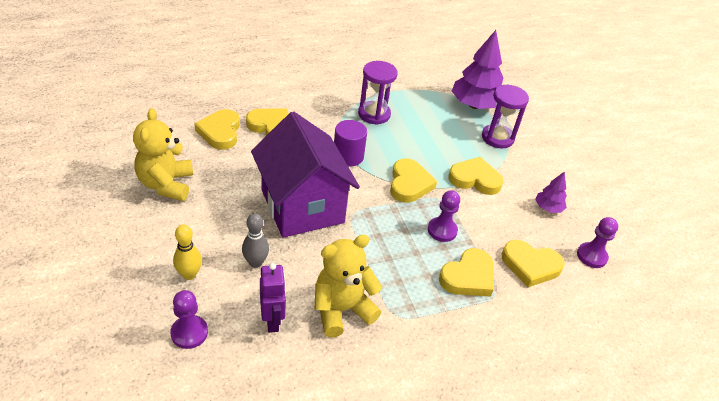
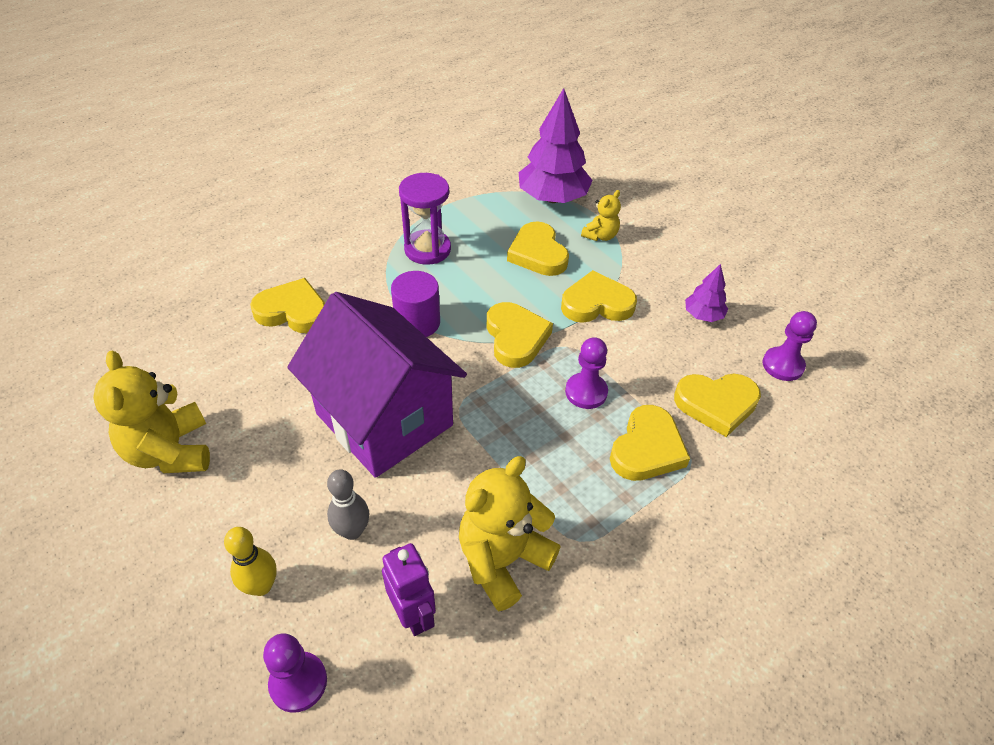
camera: 15 degrees left, 5 degrees up
(220, 132) = (220, 342): yellow heart -> yellow heart (538, 254)
(497, 138) = (600, 236): purple hourglass -> yellow teddy bear

